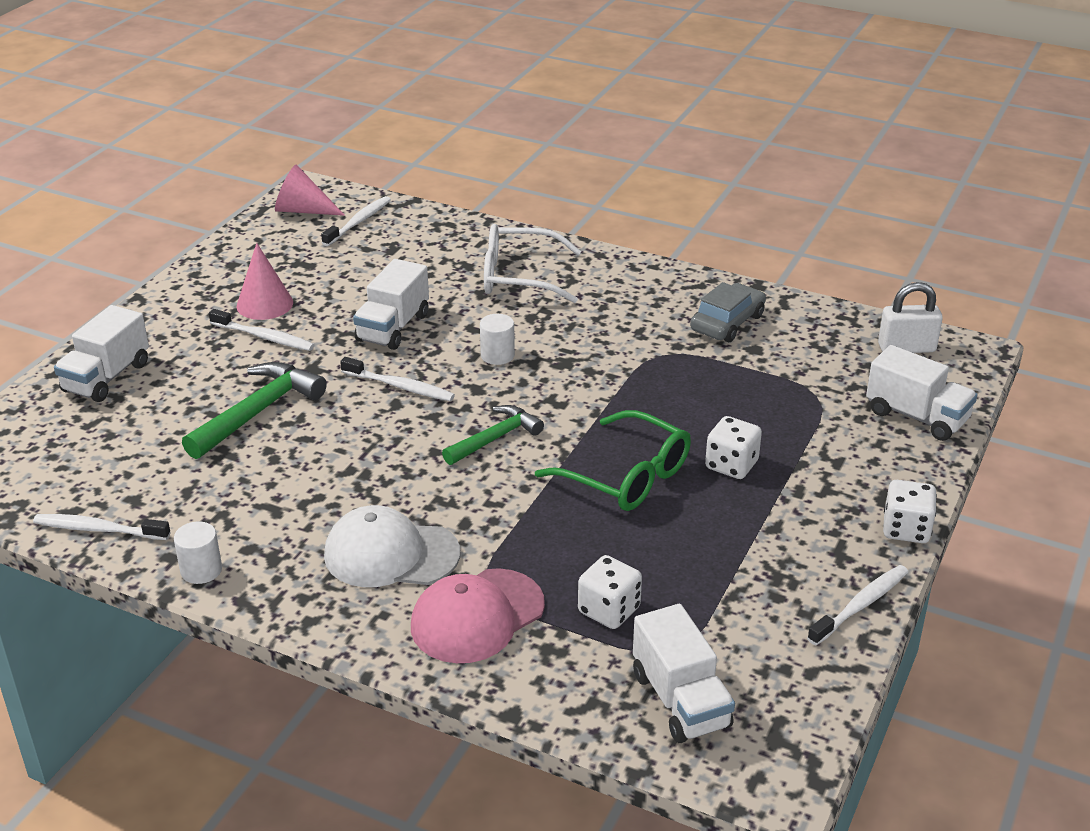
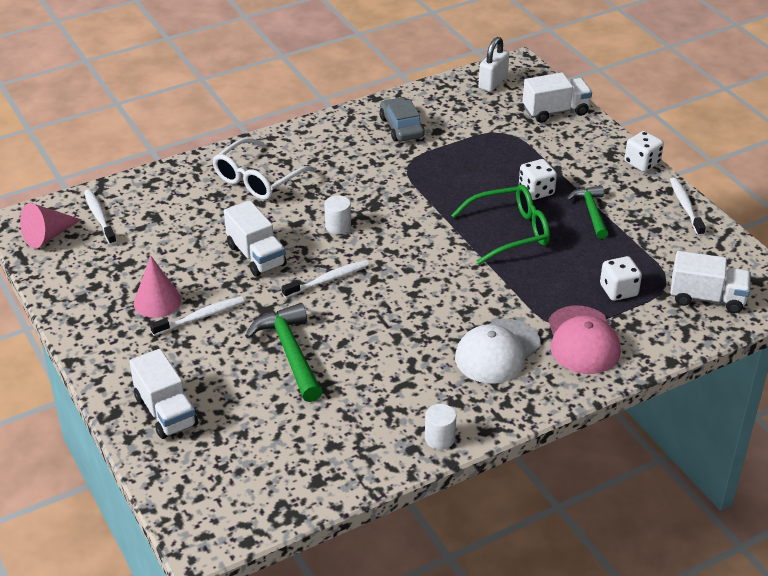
camera: 55 degrees left, 5 degrees up
(98, 529) = (351, 473): white toothbrush -> none
(495, 438) = (424, 264): green hammer -> green hammer (591, 212)

